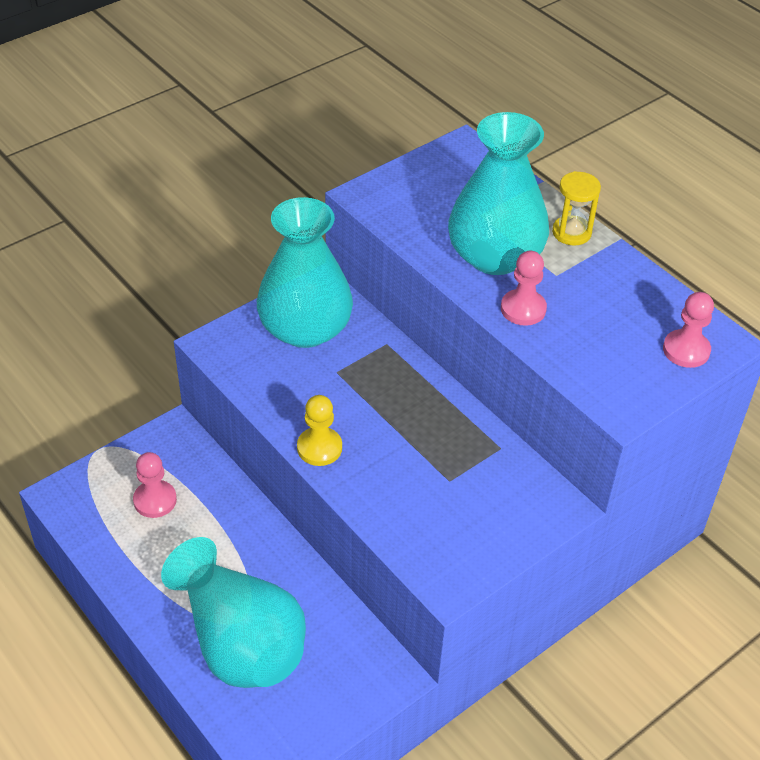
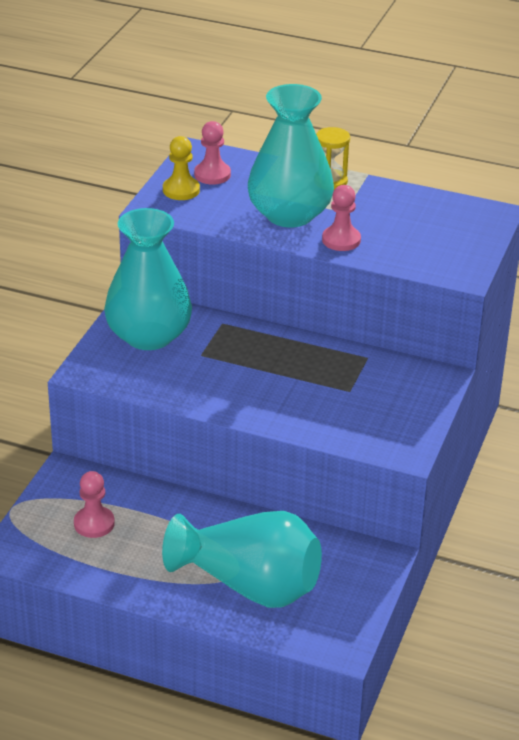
camera: 30 degrees left, 10 degrees down
(319, 448) = (234, 407): yellow pawn -> yellow pawn (181, 190)
(686, 350) = (474, 226): pink pawn -> pink pawn (212, 175)

